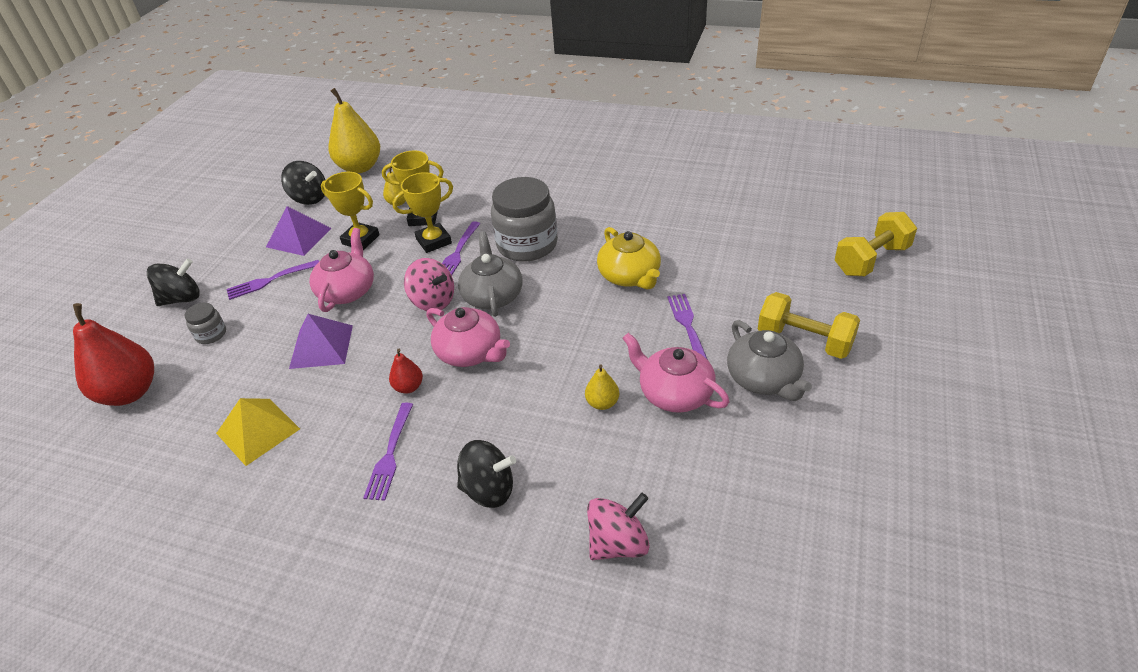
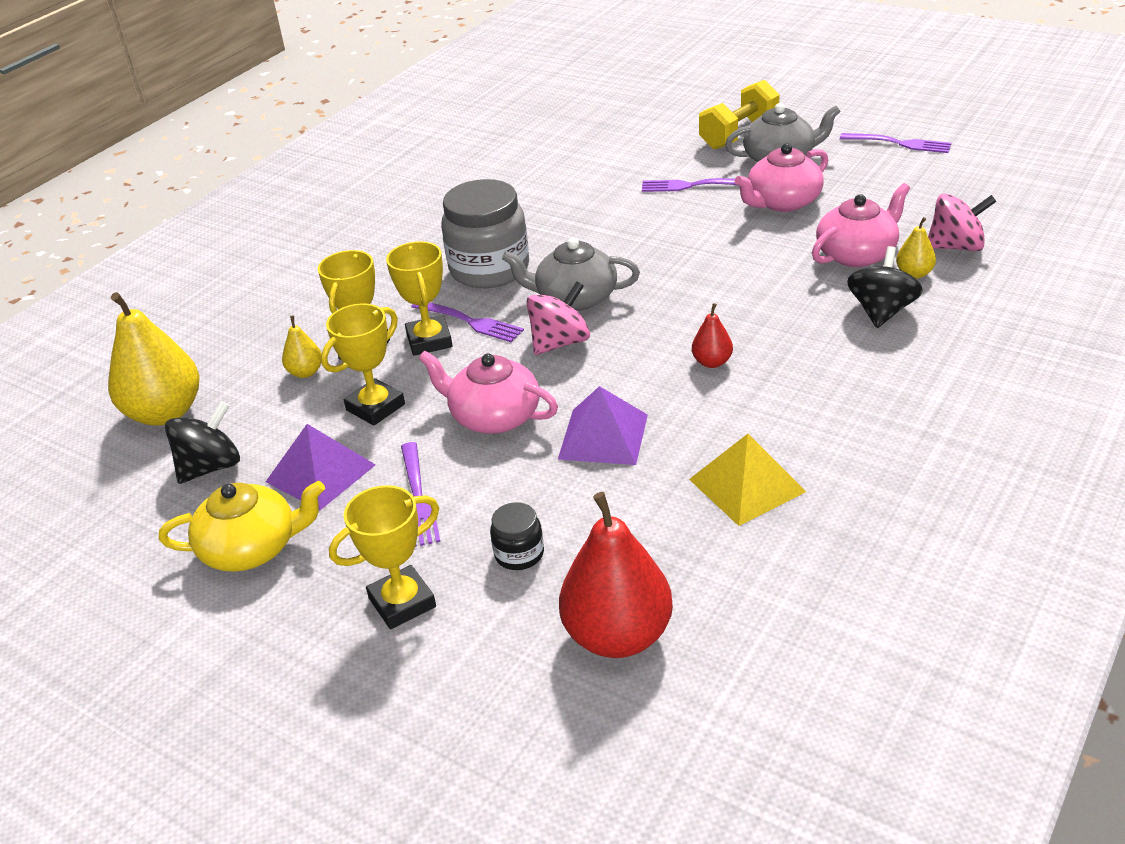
camera: 75 degrees left, 5 degrees down
(182, 299) = (402, 602): black spinning top -> yellow trophy
(211, 334) = (519, 554): grey jar -> black jar
(390, 454) = (815, 375): purple fork -> purple fork (898, 143)
(470, 352) = (671, 317): pink teapot -> pink teapot (857, 254)
(602, 403) = (782, 240): yellow pear -> yellow pear (914, 274)
(618, 543) = (956, 246): pink spinning top -> pink spinning top turned 105 degrees clockwise
(630, 276) = (593, 208): yellow teapot -> yellow teapot (252, 548)
(871, 260) = (645, 90): yellow dumbbell -> none

